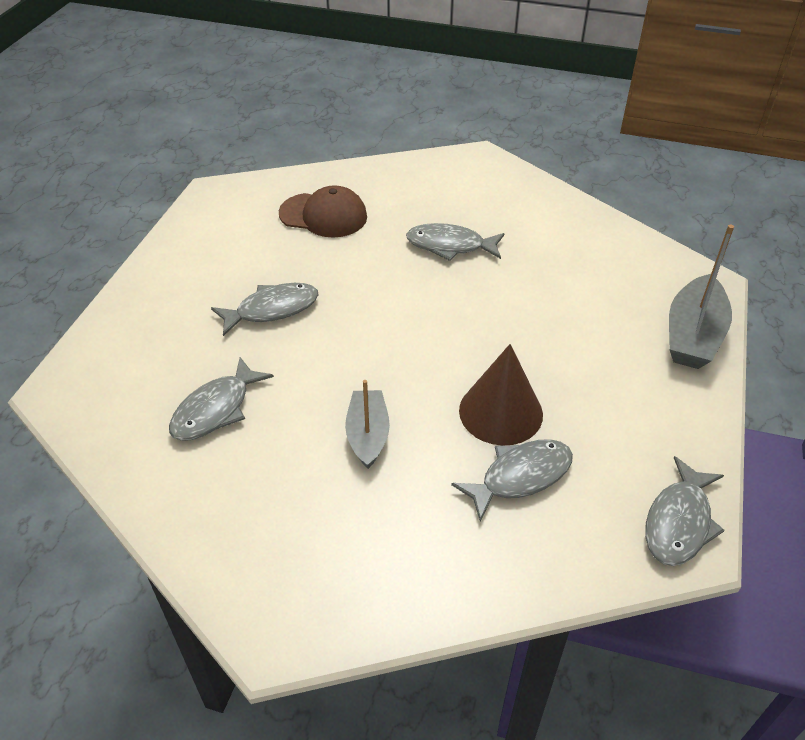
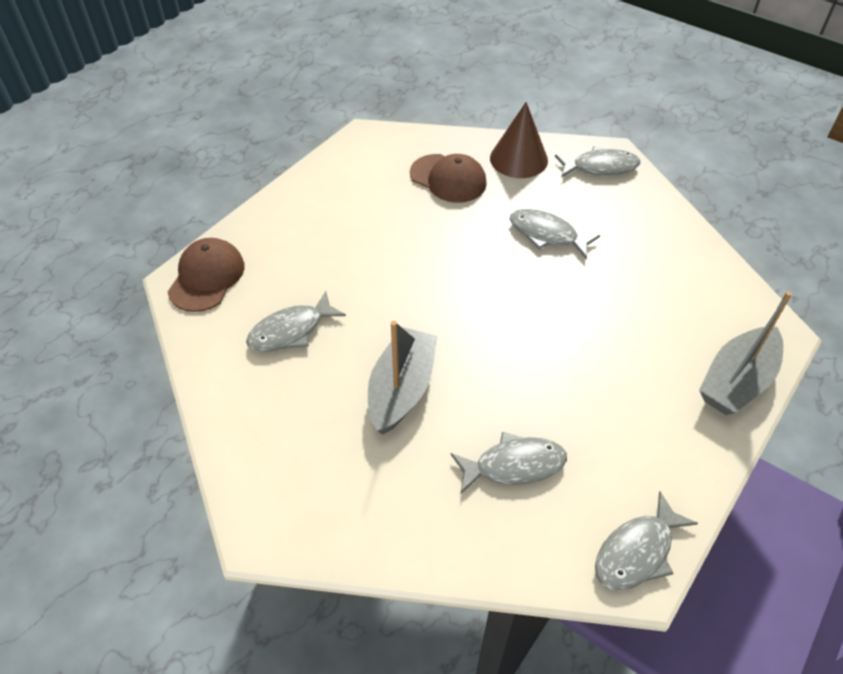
camera: 20 degrees right, 5 degrees up
(90, 379) = (207, 277): none -> brown cap
(272, 309) = (370, 255): grey fish -> grey fish (600, 167)
(368, 435) = (402, 389): grey boat -> grey boat, size x1.51
(500, 412) = (523, 402): brown cone -> brown cone (518, 159)

